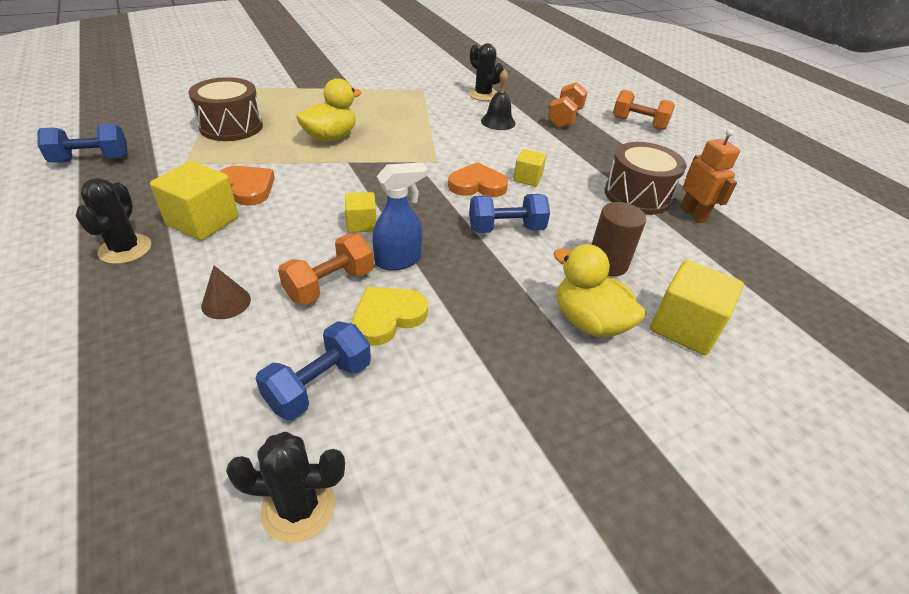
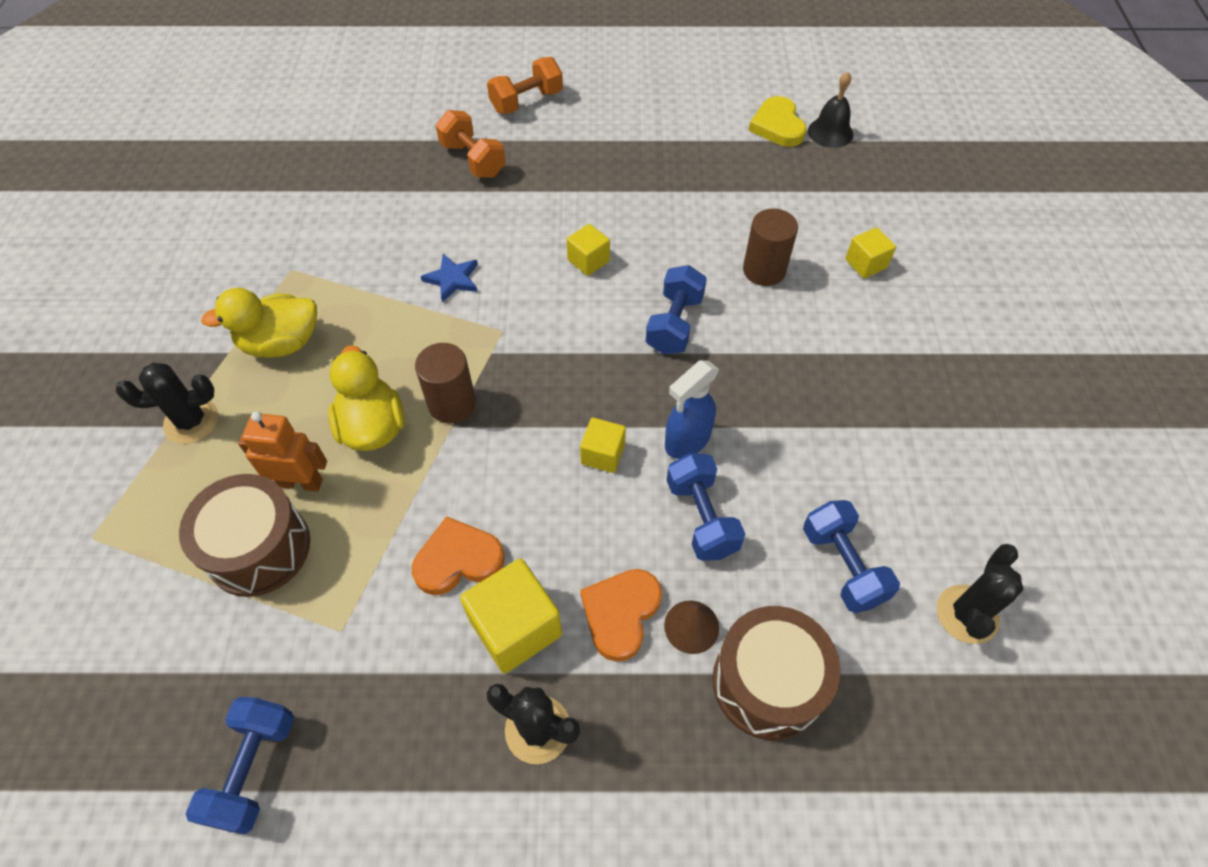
camera: 60 degrees left, 15 degrees up
(330, 285) = (702, 517): orange dumbbell -> blue dumbbell
(365, 157) = (452, 404): none -> brown cylinder
(387, 317) = (772, 481): yellow heart -> yellow heart (777, 126)
(398, 260) = (687, 441): blue spray bottle -> blue spray bottle turned 135 degrees counterclockwise
(461, 135) = (452, 279): none -> blue star
(477, 185) = (578, 313): orange heart -> orange heart (621, 613)
(483, 95) = (356, 210): black cactus -> black cactus (191, 421)
(498, 122) = (442, 228): black bell -> black bell (830, 132)
(589, 322) = (836, 326): yellow duck -> yellow duck (281, 343)
(637, 195) = (668, 186): brown drum -> brown drum (767, 682)
(684, 327) = (865, 264): yellow cube -> yellow cube, size x0.58
(693, 214) = (719, 163): orange robot -> orange robot (301, 482)

